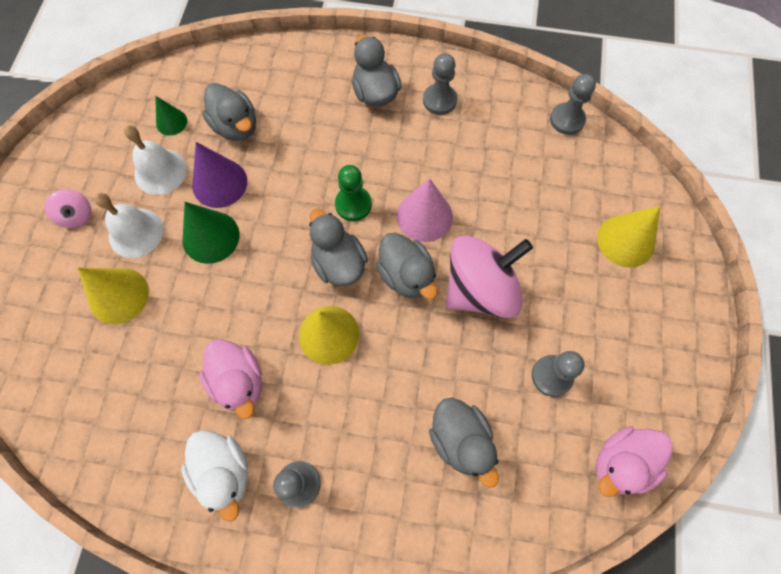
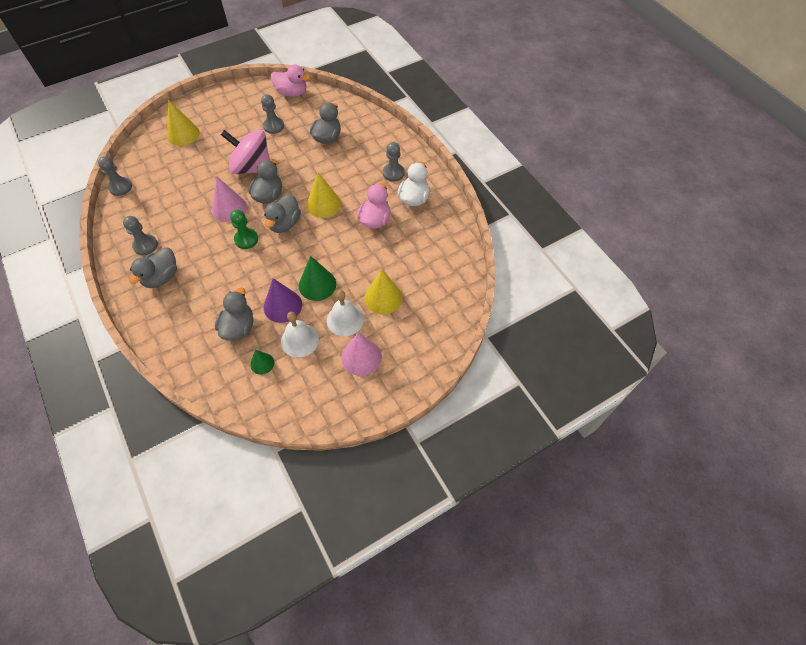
camera: 130 degrees left, 10 degrees down
(77, 215) = (361, 357): pink spinning top -> pink cone

